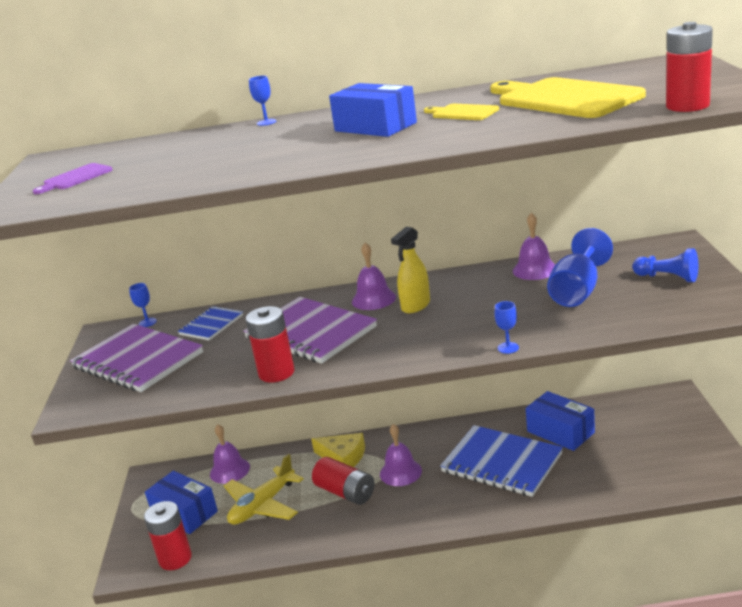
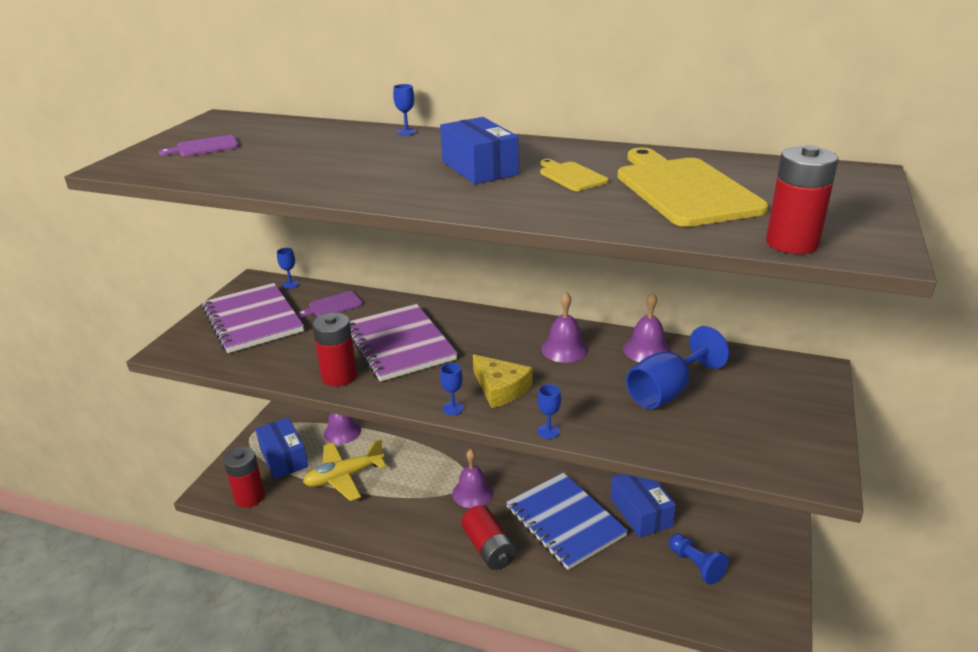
camera: 20 degrees right, 5 degrees up
(211, 325) = (333, 305): blue notebook -> purple cutting board
(343, 457) = (436, 457): yellow cheese -> yellow cheese (500, 388)
(345, 492) = (415, 493): red battery -> red battery (488, 548)
(373, 299) = (479, 328): purple bell -> purple bell (564, 349)
(409, 360) = (453, 408): none -> blue goblet
(415, 306) = (508, 350): yellow spray bottle -> none
(668, 277) = (770, 409): blue pawn -> blue pawn (696, 565)

